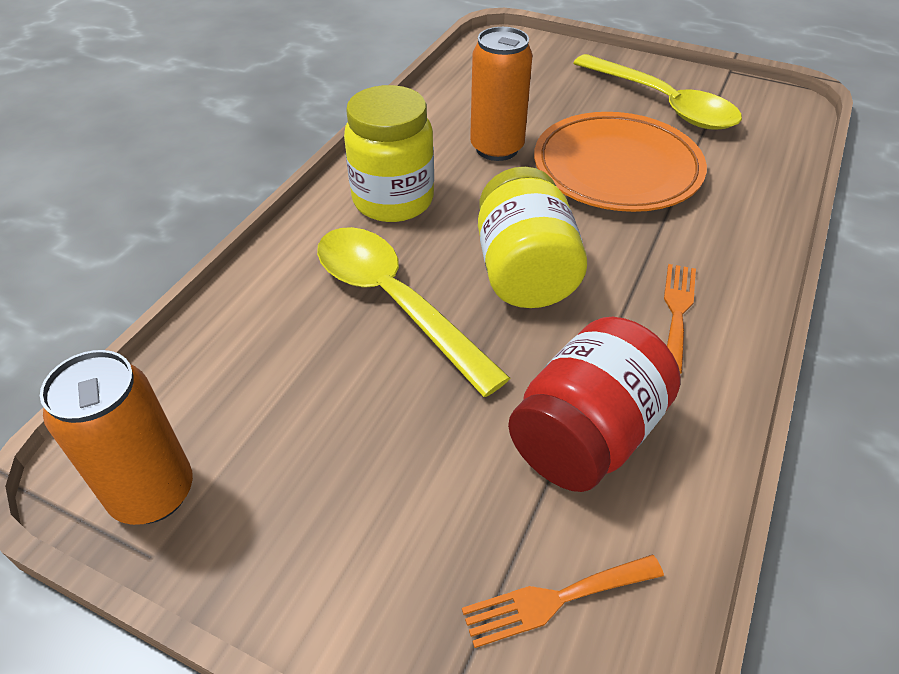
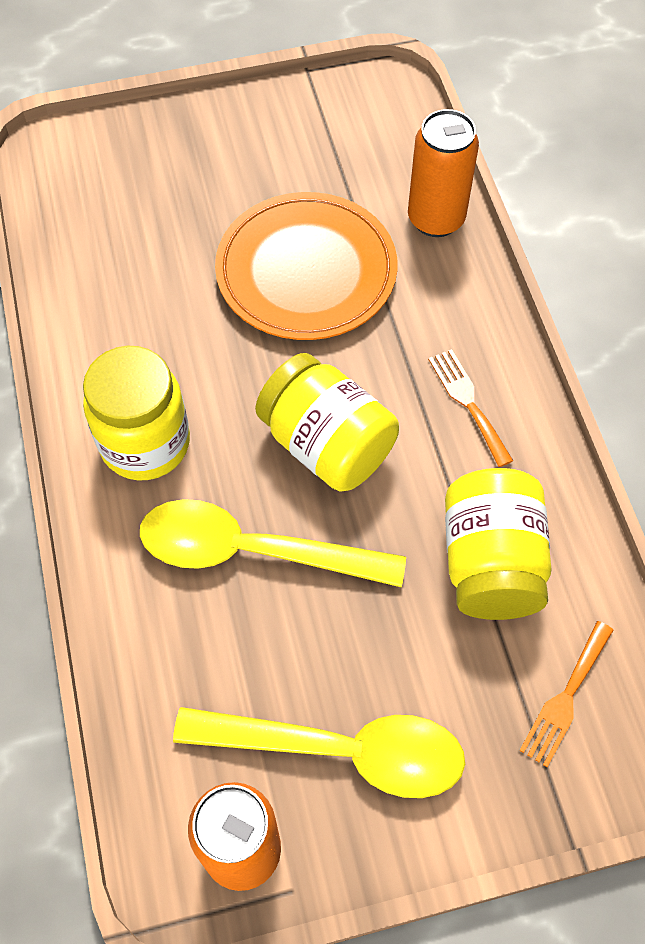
camera: 40 degrees left, 15 degrees up
(497, 148) = (181, 315): orange can -> orange can (436, 219)
(586, 435) = (490, 562): red jar -> yellow jar
(663, 104) = (281, 157): yellow spoon -> yellow spoon (339, 750)

